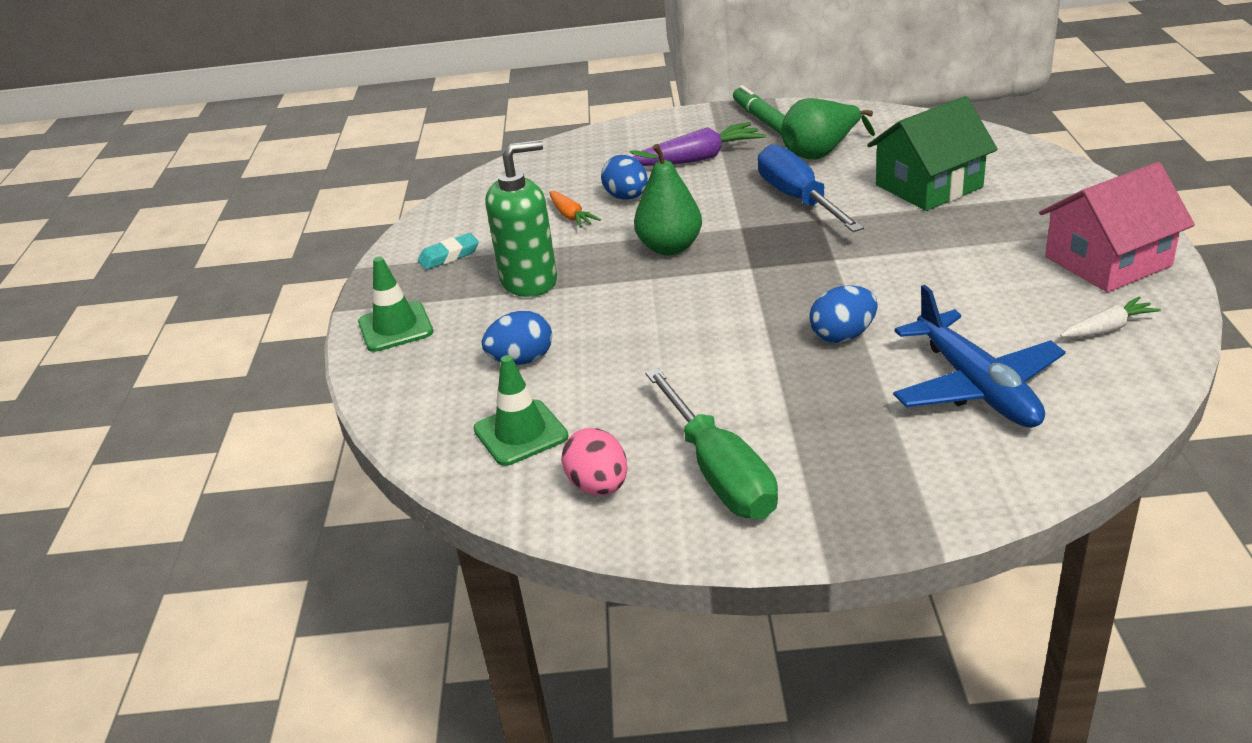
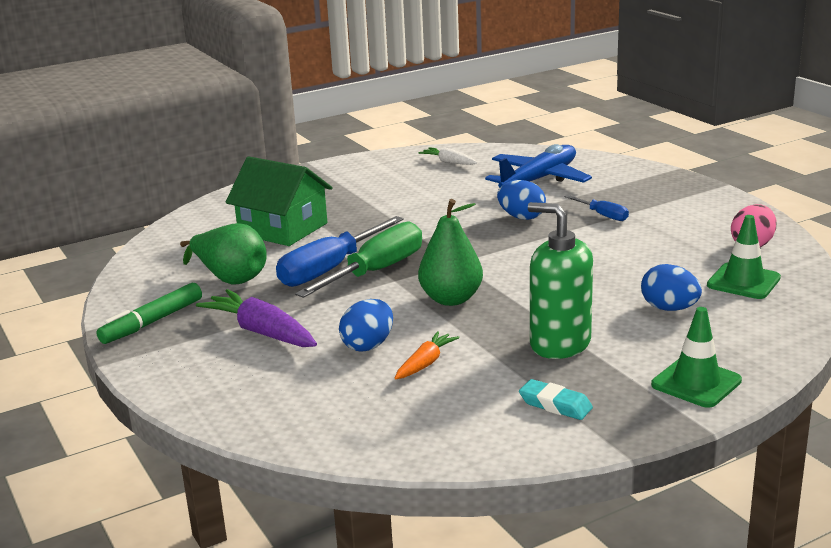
camera: 120 degrees left, 10 degrees down
(720, 473) = (695, 219): green screwdriver -> green screwdriver (377, 271)
(797, 399) = (603, 215): none -> blue screwdriver
(1107, 261) = (369, 170): pink house -> none

